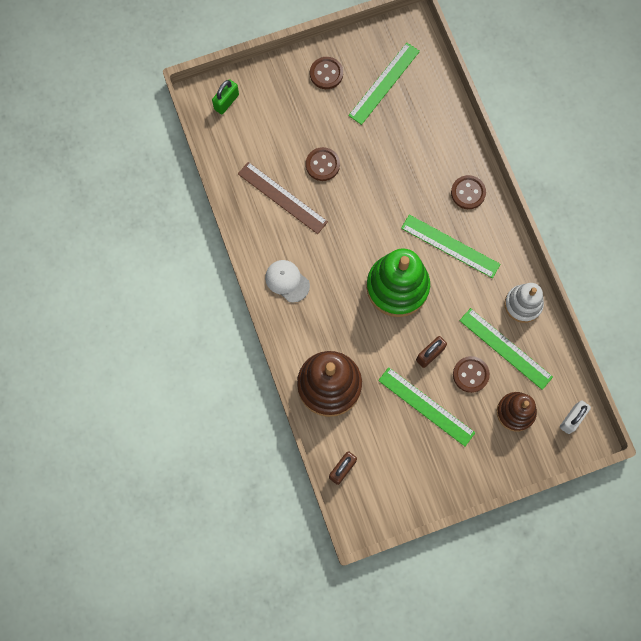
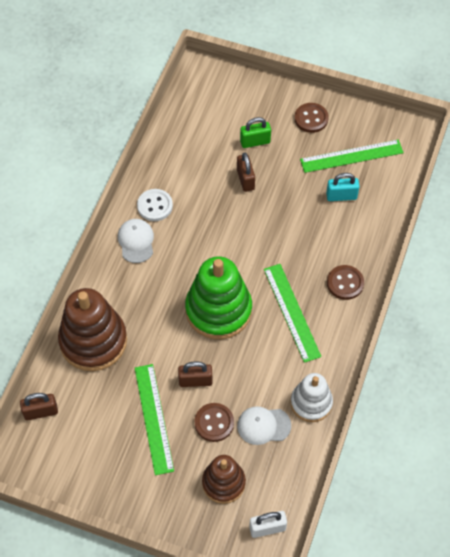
camera: 40 degrees right, 15 degrees down
(226, 102) = (214, 86): green padlock -> green padlock (255, 142)
(274, 241) = (155, 206): none -> white button
(282, 197) = (191, 180): brown ruler -> none
(322, 165) = (245, 179): brown button -> brown padlock
(405, 123) = (341, 196): none -> turquoise padlock
(505, 348) = (263, 425): green ruler -> white cap

